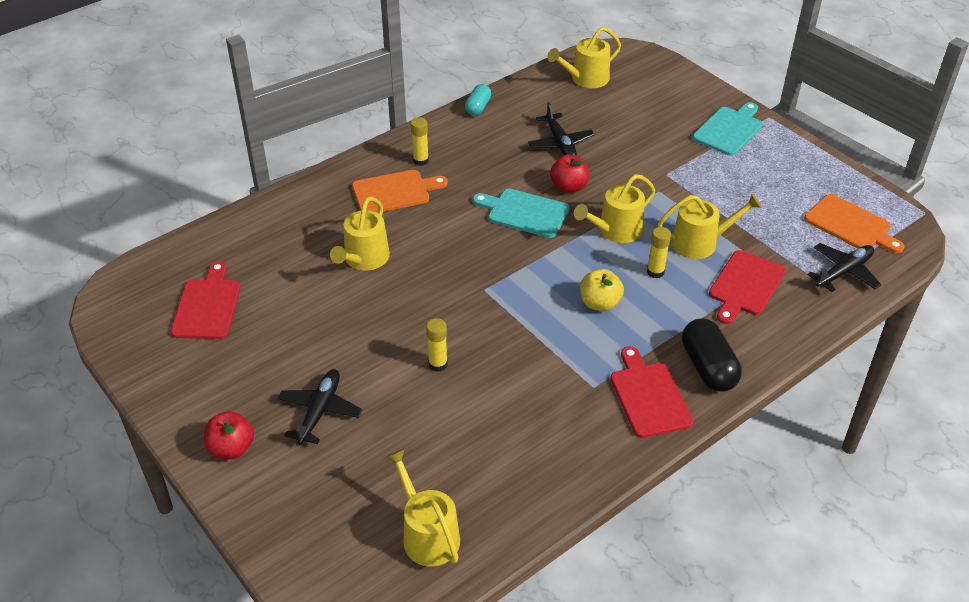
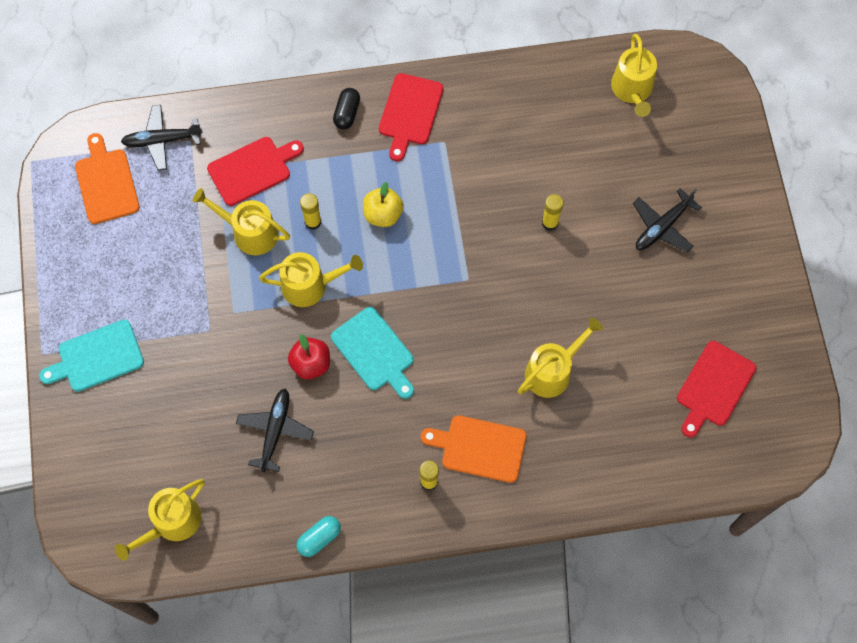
camera: 150 degrees left, 25 degrees up
(231, 448) = (742, 227): red apple -> none
(586, 79) = (172, 523): yellow watering can -> yellow watering can turned 135 degrees clockwise
(708, 367) = (347, 113): black capsule -> black capsule, size x0.61

